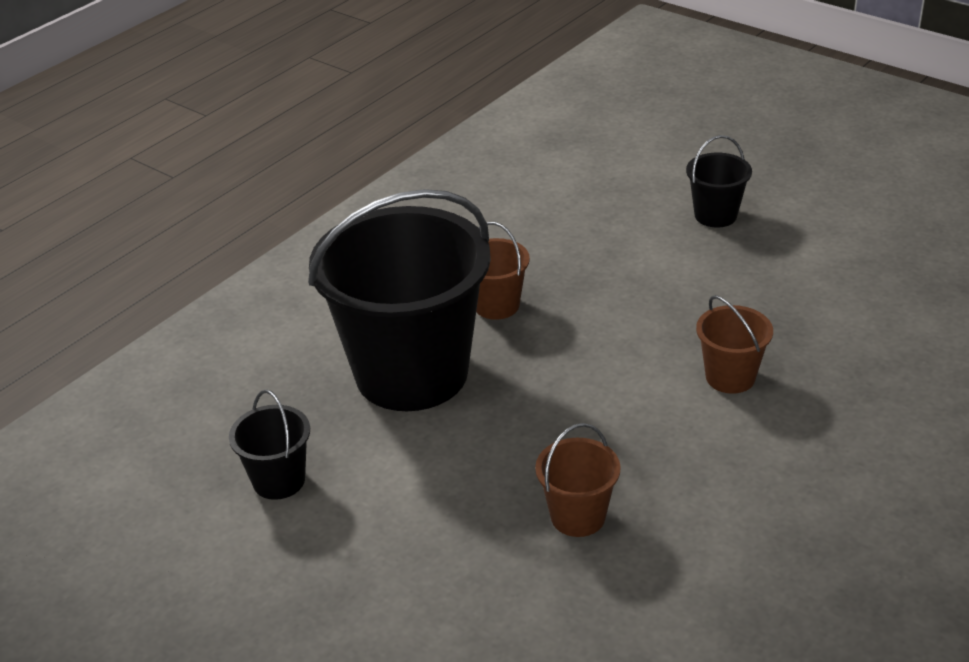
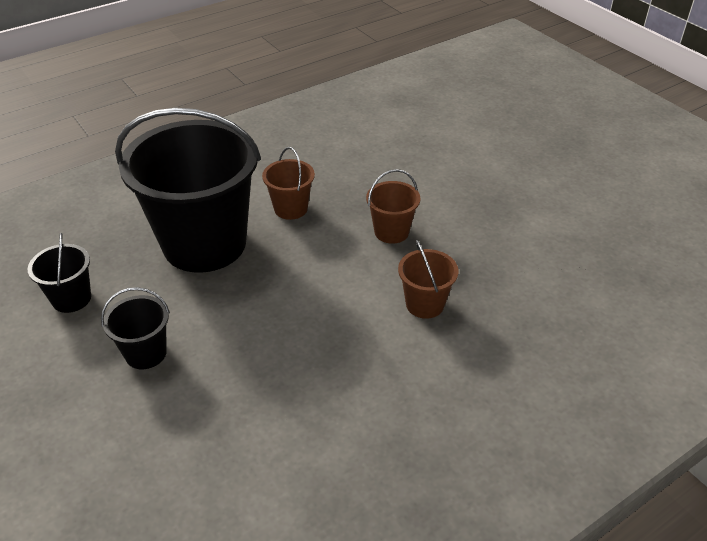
camera: 15 degrees right, 5 degrees up
(578, 516) = (252, 383): brown bucket -> brown bucket (391, 232)
(715, 215) = (482, 178): black bucket -> black bucket (146, 353)

